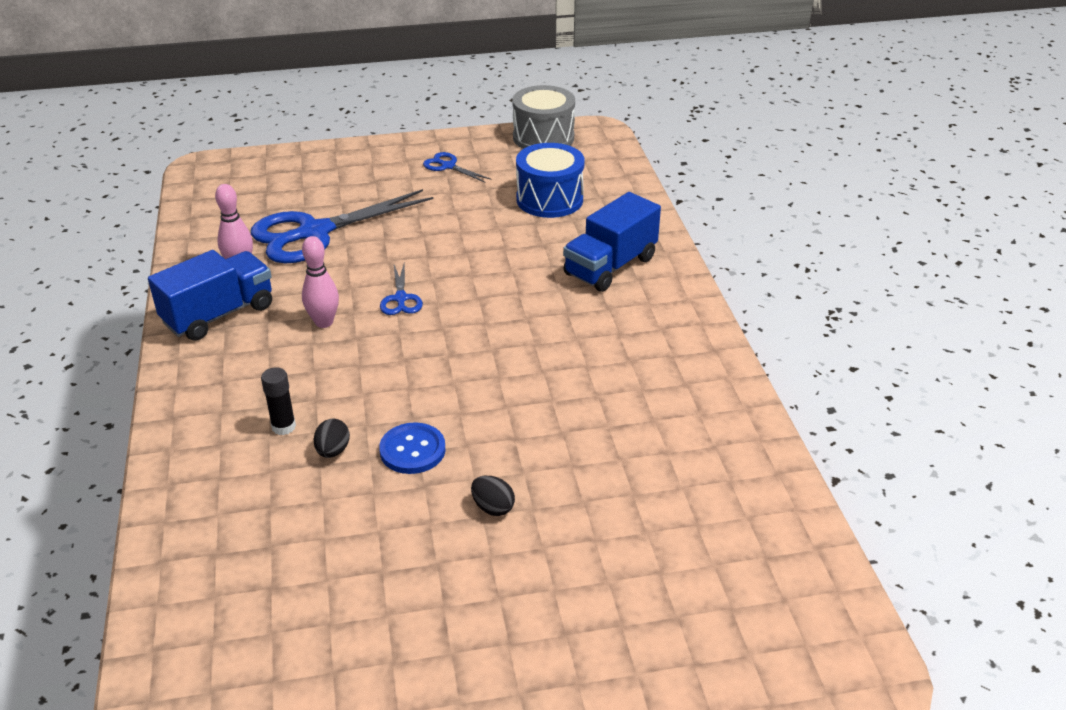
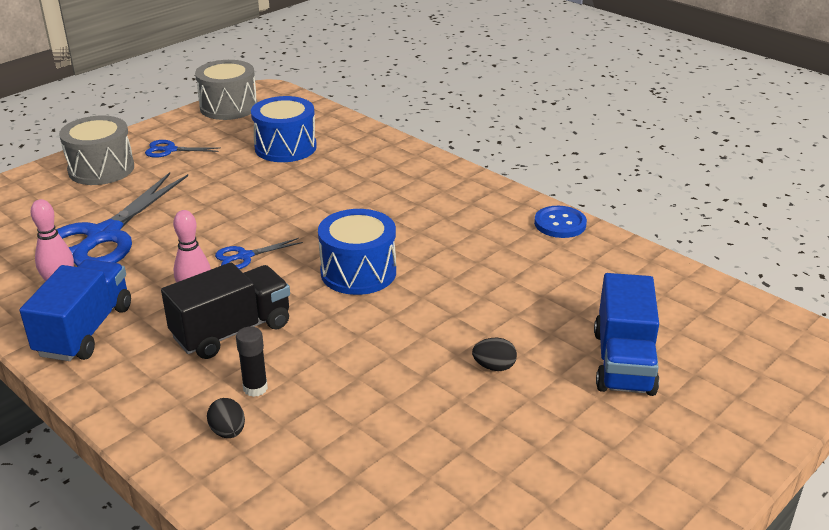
camera: 35 degrees left, 5 degrees down
(319, 366) = (232, 331): none -> black truck
(333, 451) = (321, 386): black egg -> black egg (228, 432)
(375, 165) = (101, 169): none -> grey drum
(400, 298) = (244, 256): blue scissors -> blue scissors turned 105 degrees clockwise
(412, 450) = (386, 357): blue button -> blue button (560, 224)
(477, 356) = (358, 272): none -> blue drum
(610, 266) = (386, 176): blue truck -> blue truck (623, 362)

